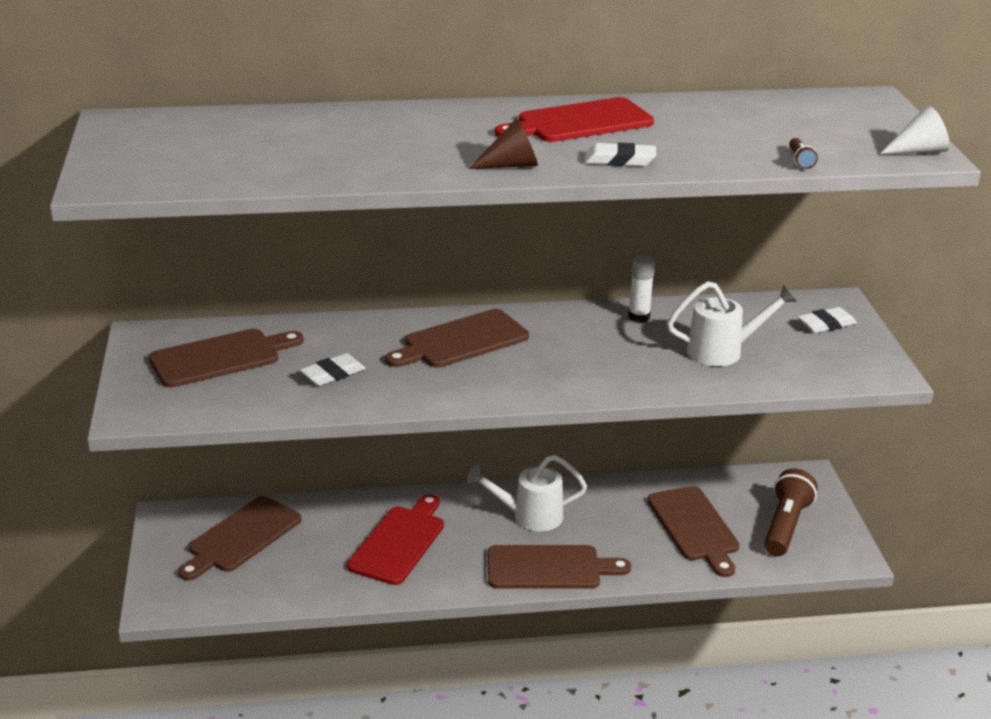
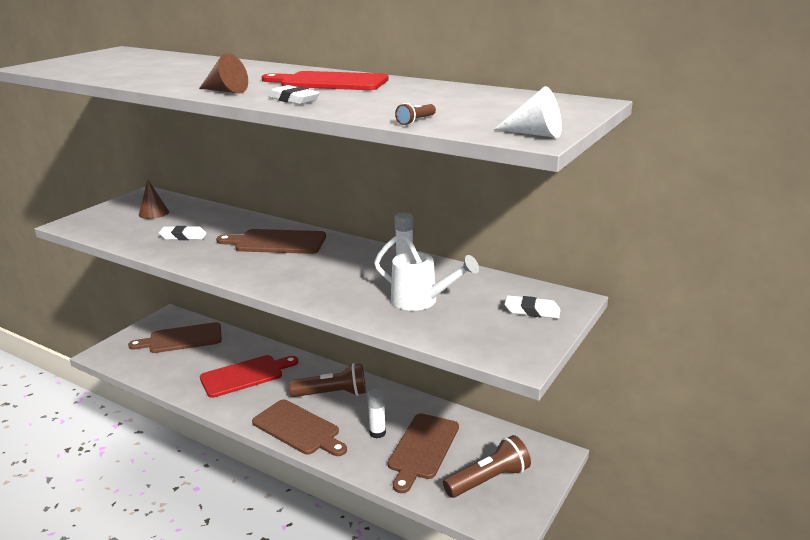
camera: 40 degrees right, 5 degrees down
(220, 357) = (154, 213): brown cutting board -> brown cone
(529, 516) = (332, 394): white watering can -> brown flashlight
(632, 533) = (377, 433): none -> white glue stick

